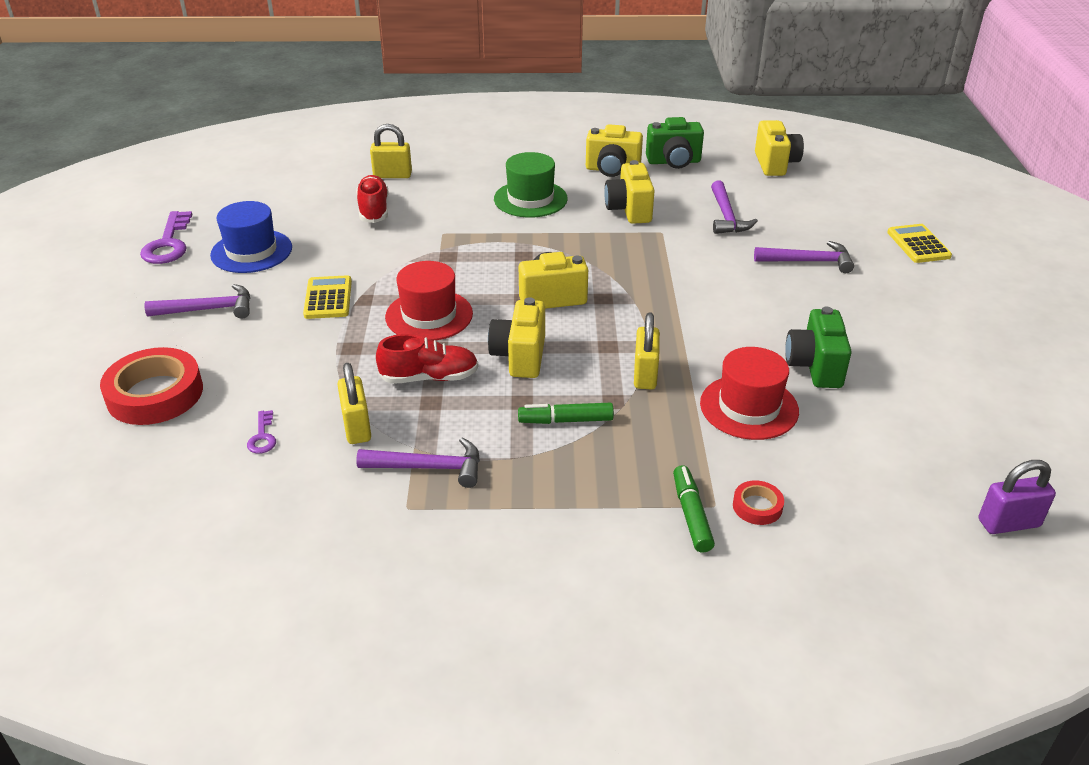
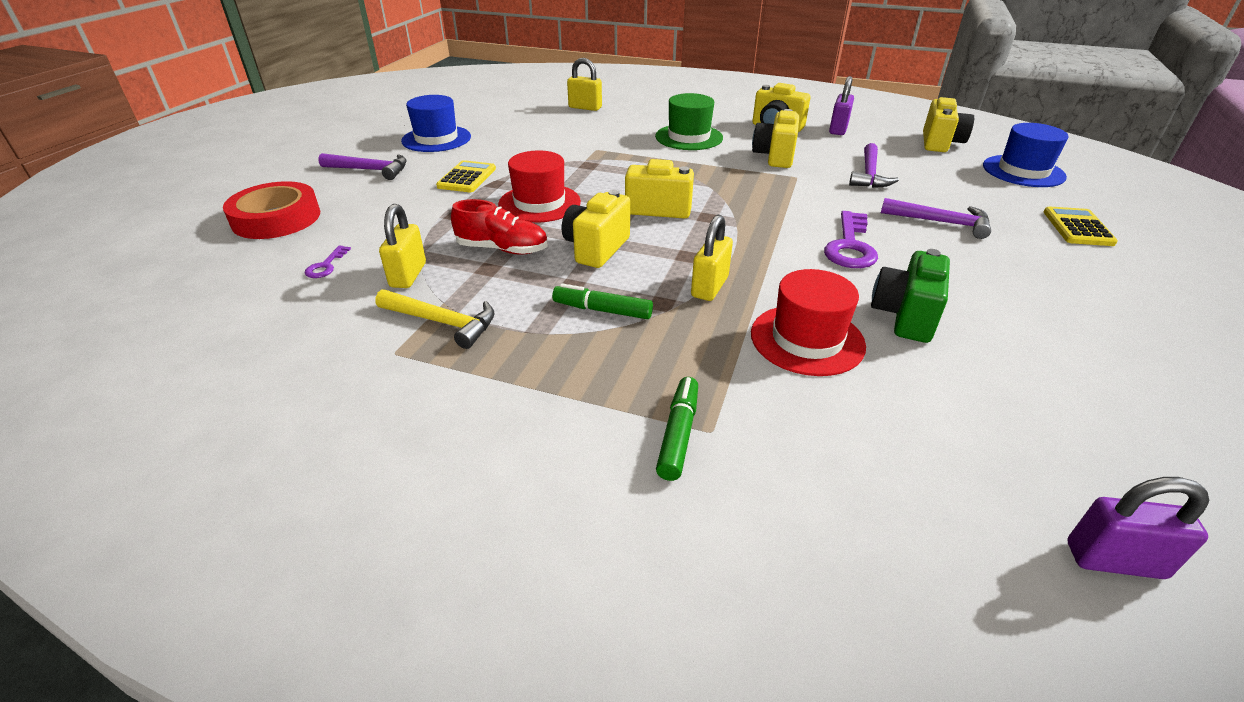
camera: 20 degrees right, 0 degrees up
(168, 244) = (381, 126): purple key -> purple key (850, 246)
(373, 210) = (552, 127): red shoe -> none
(429, 467) = (442, 322): purple hammer -> yellow hammer
(674, 162) = (838, 129): green camera -> purple padlock
(757, 506) = (762, 445): red tape -> none
(857, 187) = (1023, 171): none -> blue hat

